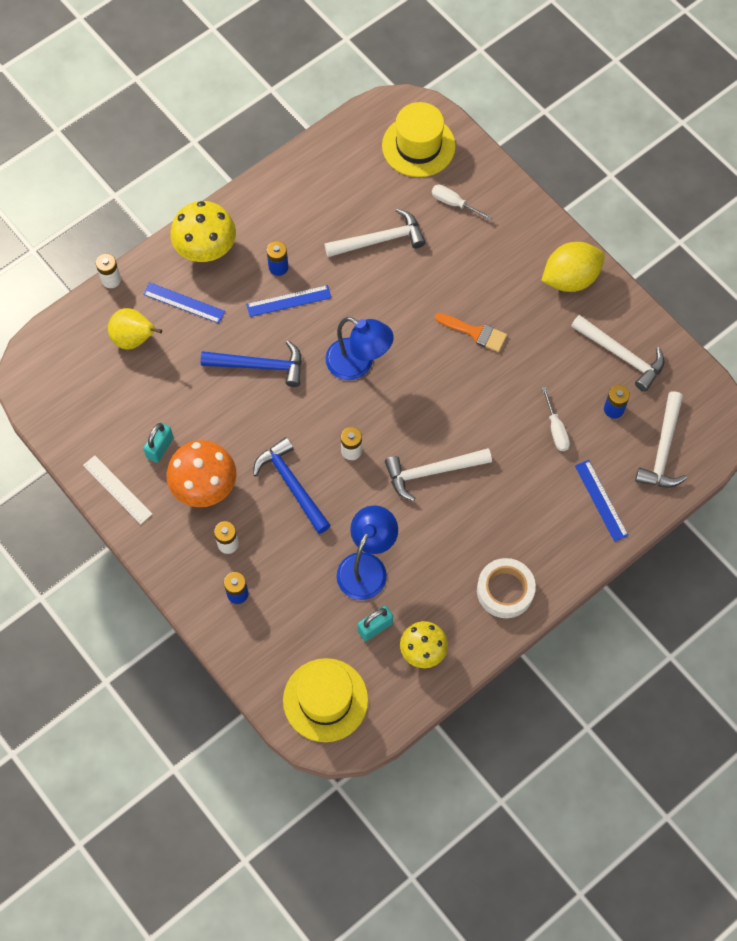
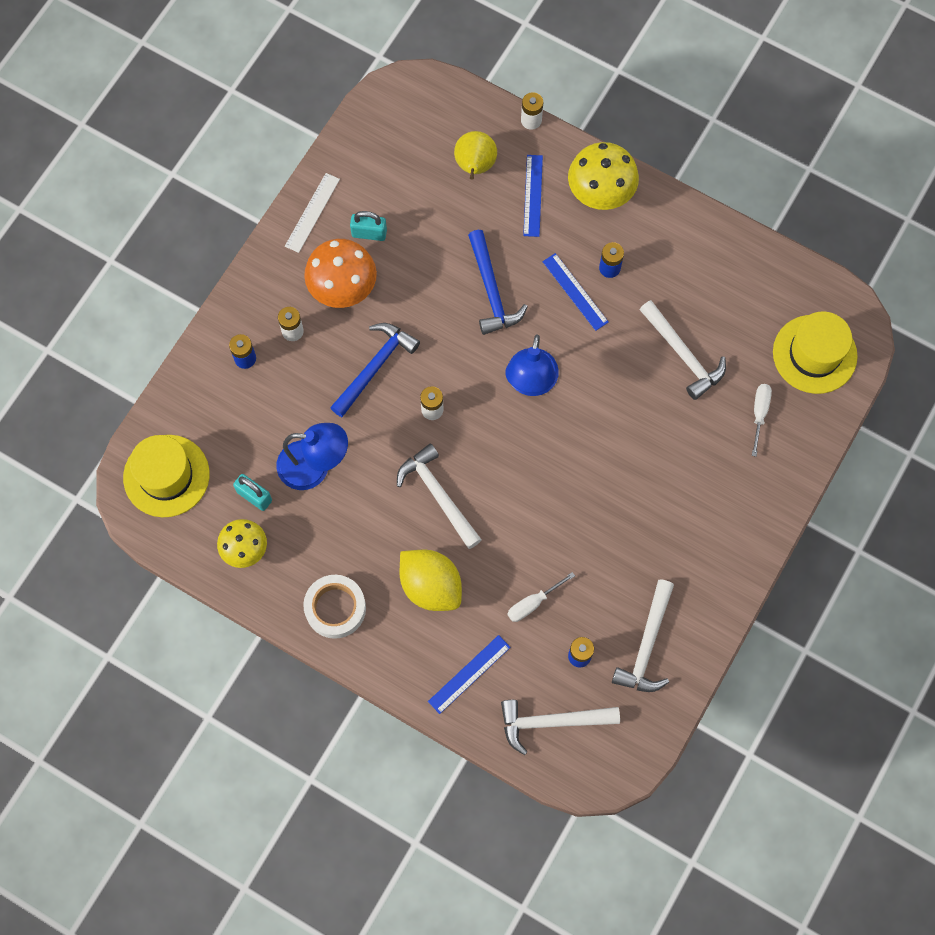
camera: 70 degrees right, 5 degrees up
(475, 333) = (613, 486): orange brush -> none
(570, 278) = (718, 563): yellow lemon -> yellow lemon (431, 586)

